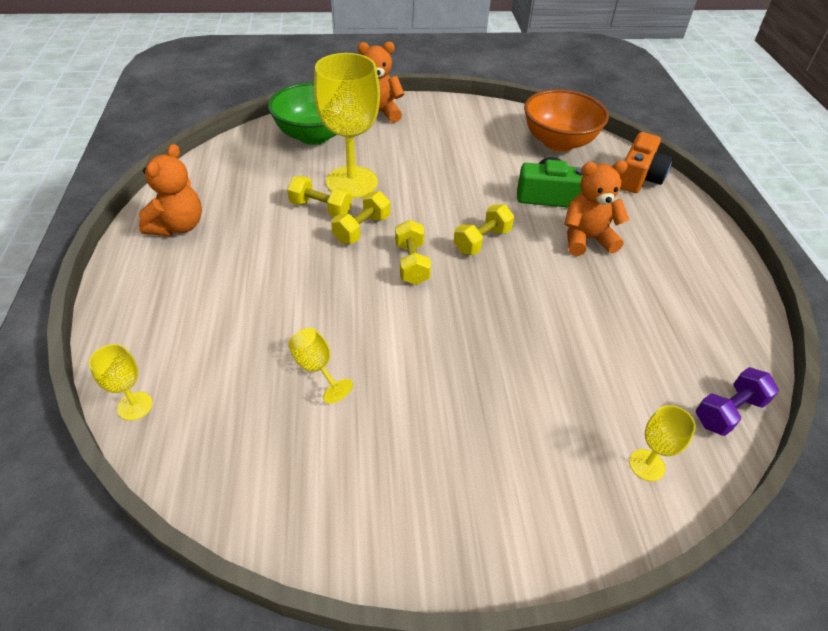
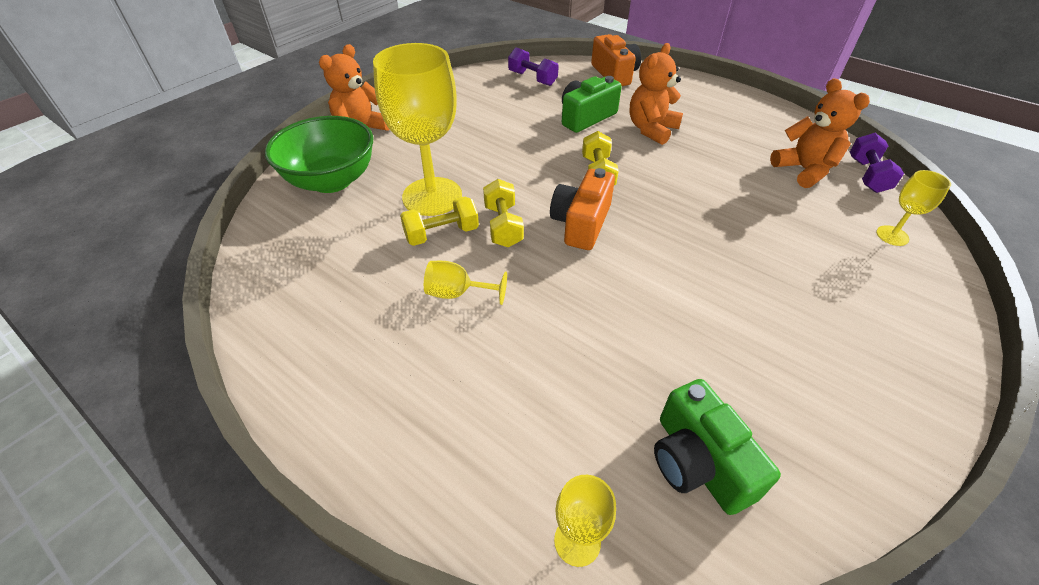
camera: 45 degrees left, 0 degrees up
(178, 226) = (327, 349): orange teddy bear -> orange teddy bear (804, 170)
(241, 437) = (698, 462): none -> green camera
(317, 368) = (653, 354): yellow goblet -> yellow goblet (457, 293)
(411, 263) = (581, 223): yellow dumbbell -> orange camera
(558, 142) = (532, 78): orange bowl -> purple dumbbell

